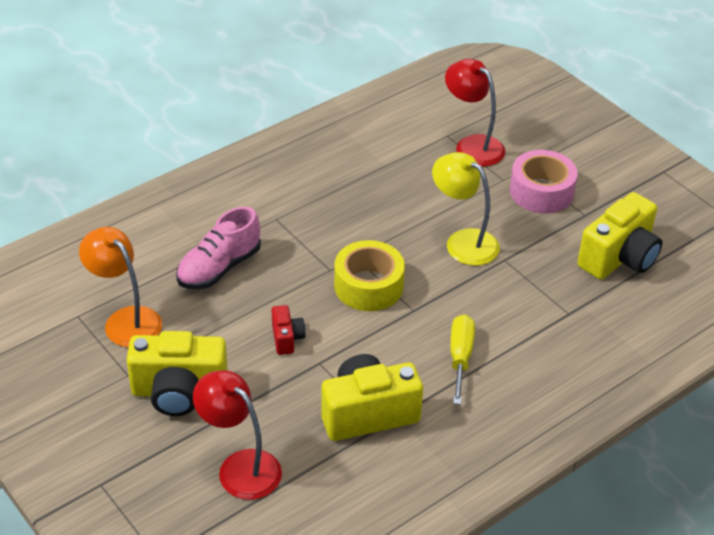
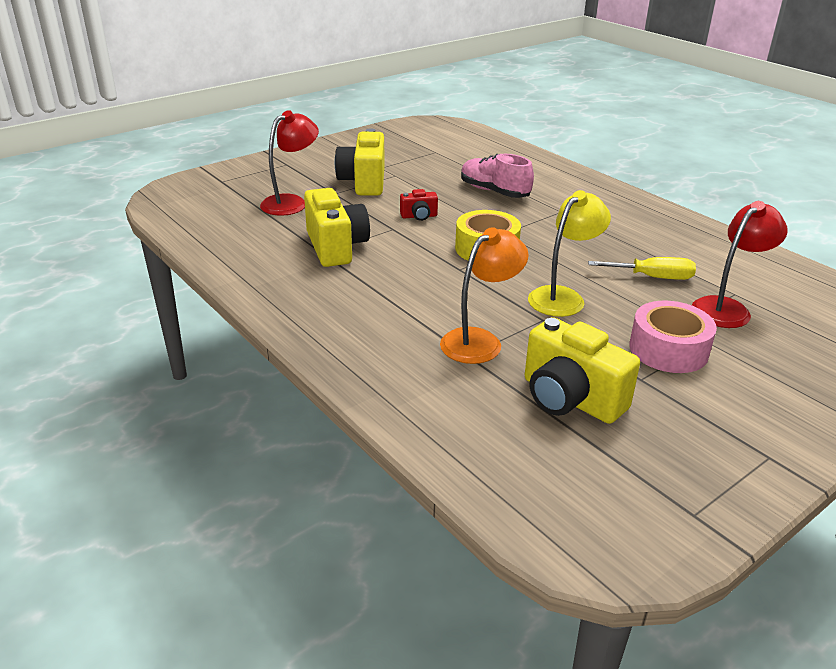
camera: 90 degrees right, 10 degrees down
(126, 320) = (433, 165): orange lamp -> orange lamp (480, 340)
(460, 357) = (400, 289): yellow screwdriver -> yellow screwdriver (653, 277)

